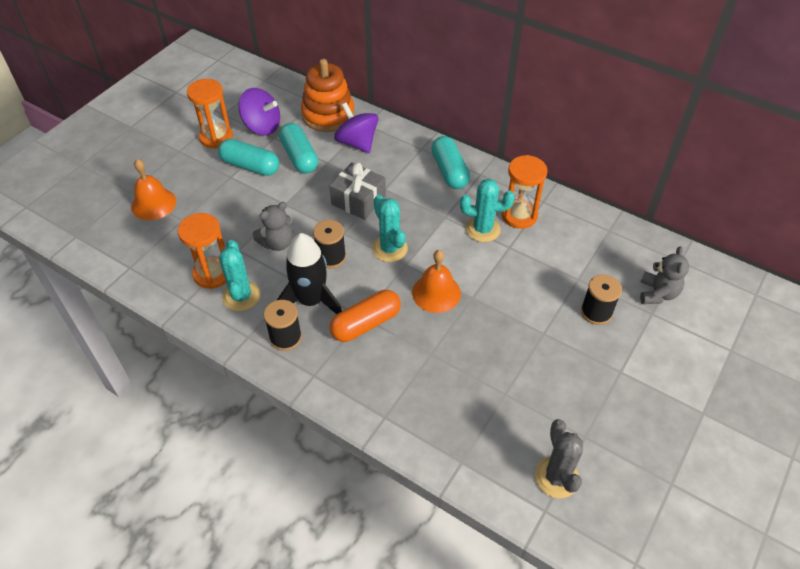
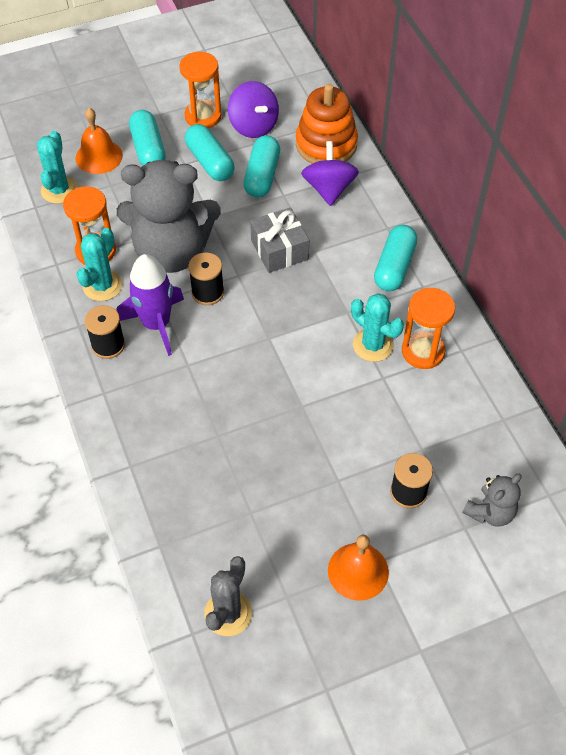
camera: 35 degrees right, 5 degrees up
(191, 179) = (148, 149): none -> turquoise capsule
(277, 243) = (172, 252): grey teddy bear -> grey teddy bear, size x2.19
(311, 301) = (156, 324): black rocket -> purple rocket
(366, 324) = (185, 373): orange capsule -> none
(389, 248) = (267, 314): turquoise cactus -> turquoise cactus (59, 190)
(436, 293) = (272, 382): orange bell -> orange bell (358, 571)

